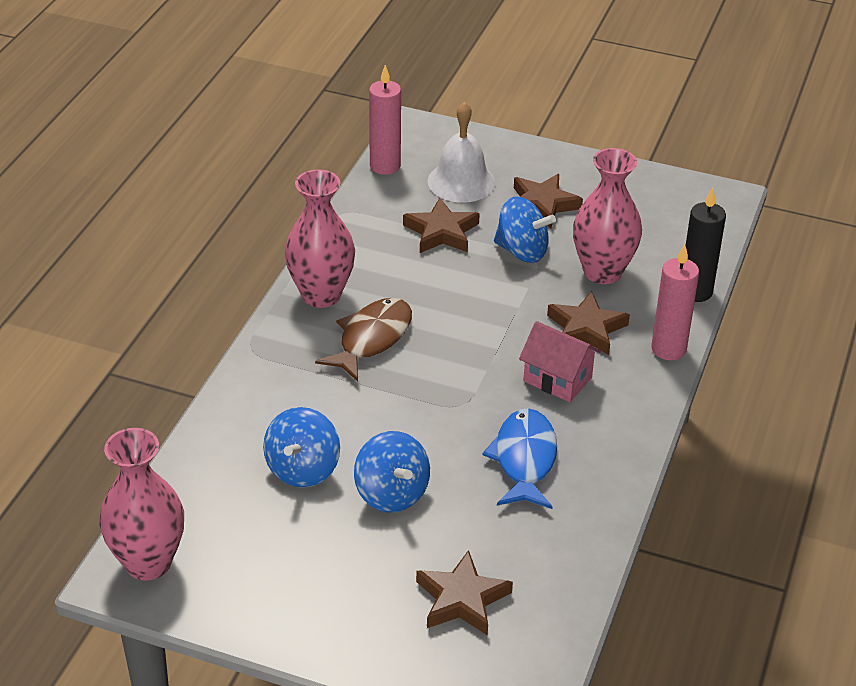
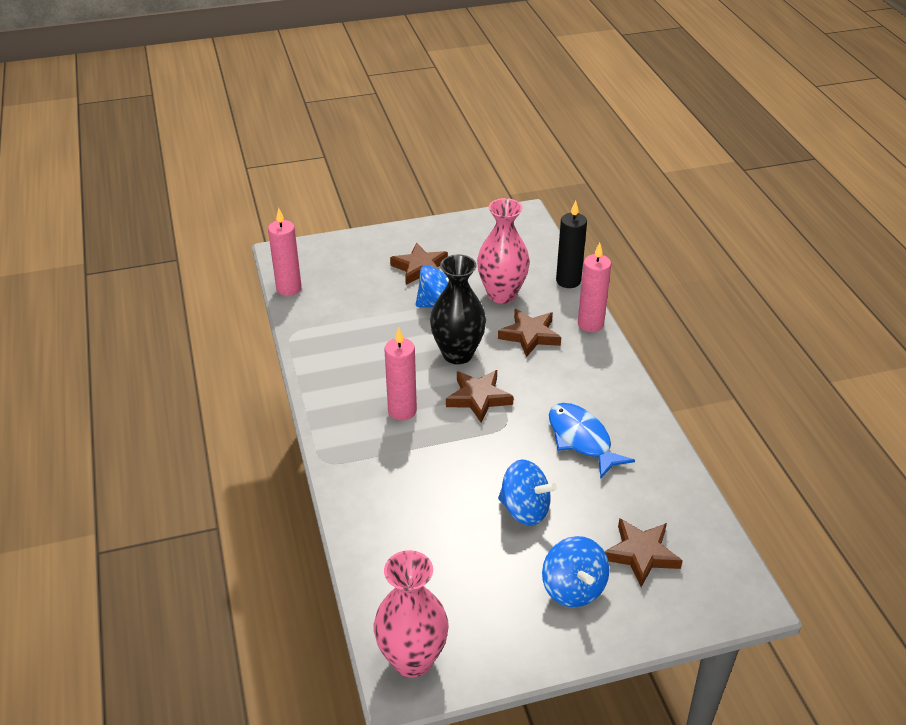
camera: 35 degrees left, 0 degrees up
(303, 469) = (449, 526): blue spinning top -> blue spinning top (573, 588)
(321, 295) = (336, 398): pink vase -> none
(371, 339) = (402, 411): brown fish -> pink candle
(441, 232) = (374, 316): brown star -> brown star (478, 398)
(461, 181) = (352, 276): white bell -> none
(487, 311) = (457, 354): none -> black vase
(557, 379) = (547, 377): pink house -> none

